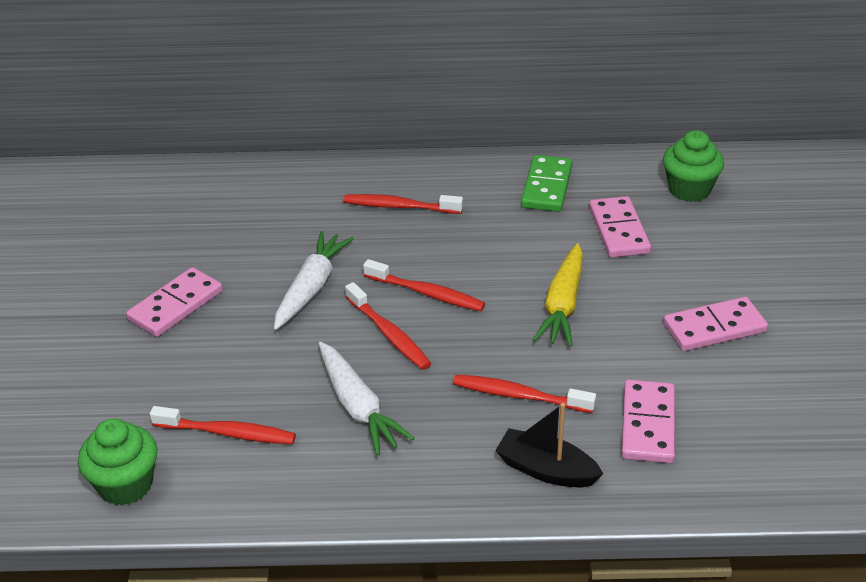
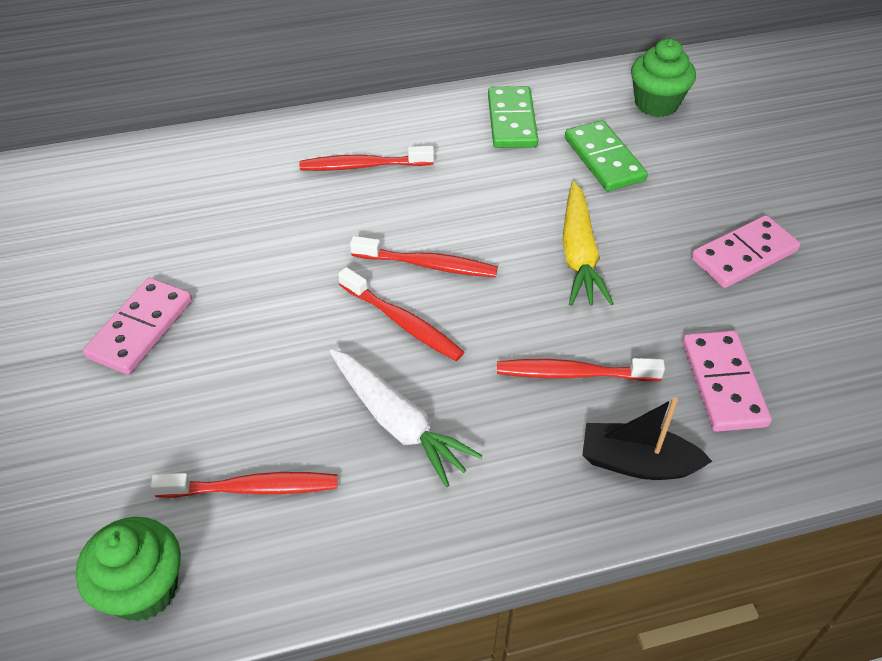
camera: 15 degrees left, 10 degrees up
(311, 288) = (295, 280): white carrot -> none
(618, 230) = (604, 159): pink domino -> green domino

